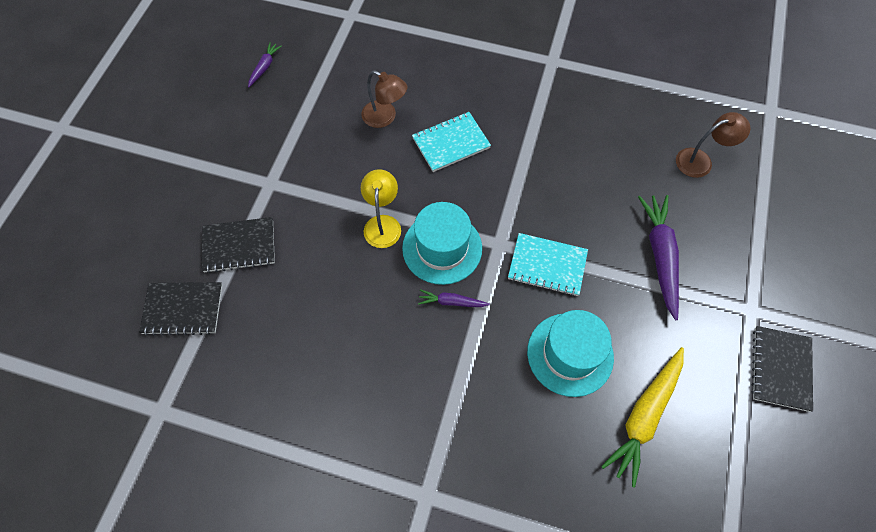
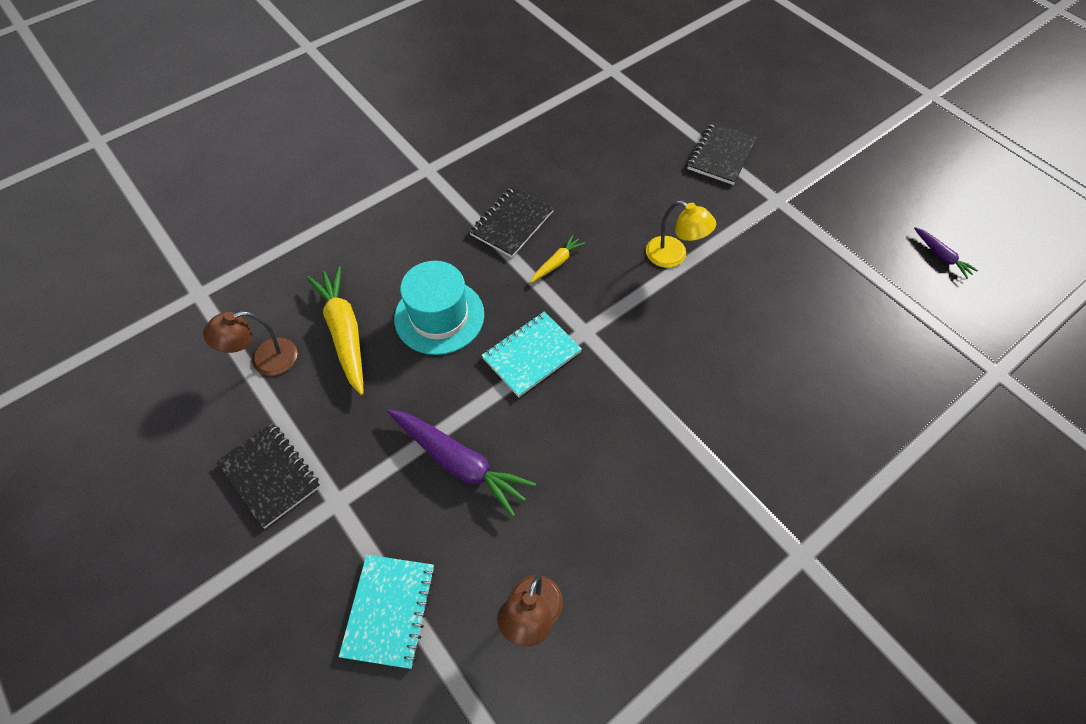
camera: 125 degrees right, 5 degrees down
(183, 309) = (684, 105): black notebook -> black notebook (511, 223)
(385, 117) = (807, 323): brown lamp -> brown lamp (265, 360)
(442, 248) = (614, 285): turquoise hat -> none
(451, 143) = (734, 362): turquoise notebook -> turquoise notebook (389, 611)
(451, 302) = (557, 263): purple carrot -> yellow carrot

